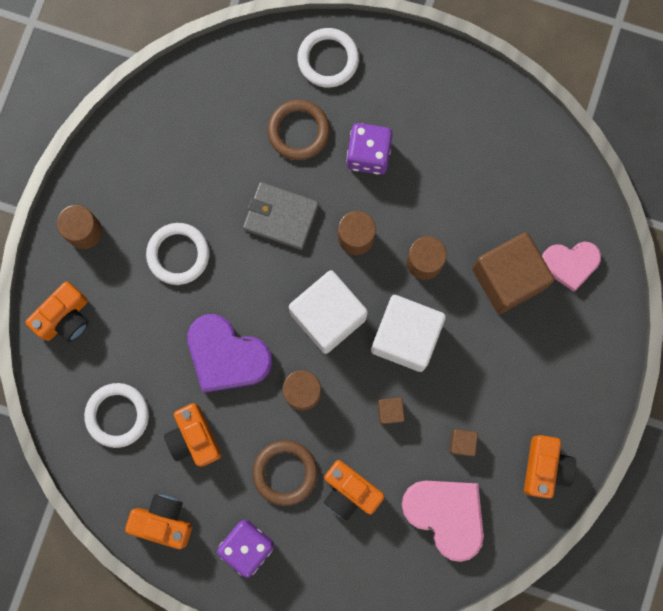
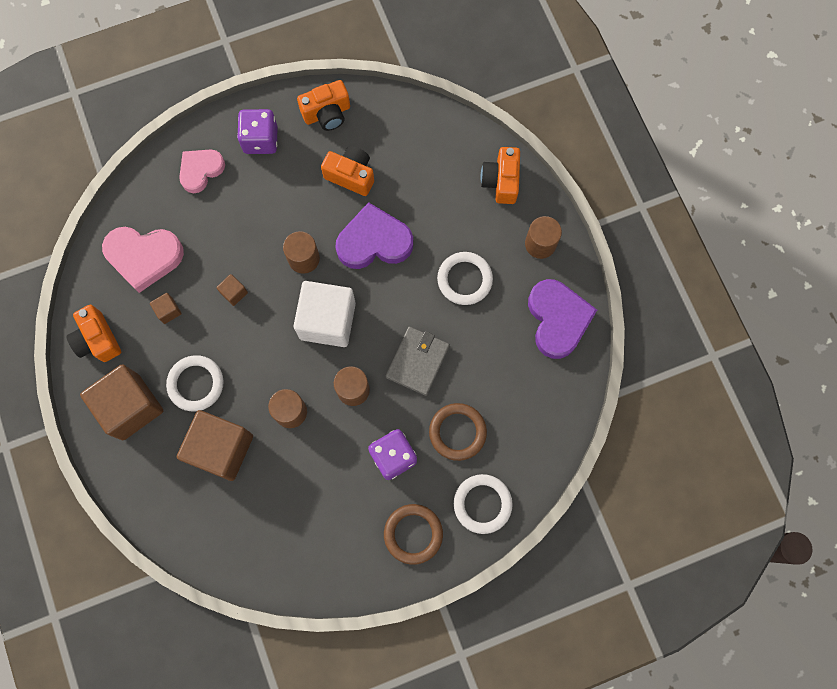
camera: 140 degrees right, 5 degrees down
(117, 415) = (412, 150): white ring -> white ring (196, 384)
(131, 154) = (557, 319): none -> purple heart
(281, 216) = (417, 361): grey wallet -> grey wallet turned 45 degrees counterclockwise
(285, 472) = (273, 201): brown ring -> brown ring (413, 534)
(350, 491) = (221, 222): orange camera -> none
(405, 337) = (262, 349): white cube -> none
(559, 380) = (130, 407): none -> brown cube
(570, 264) = (183, 496): pink heart -> pink heart (201, 170)

